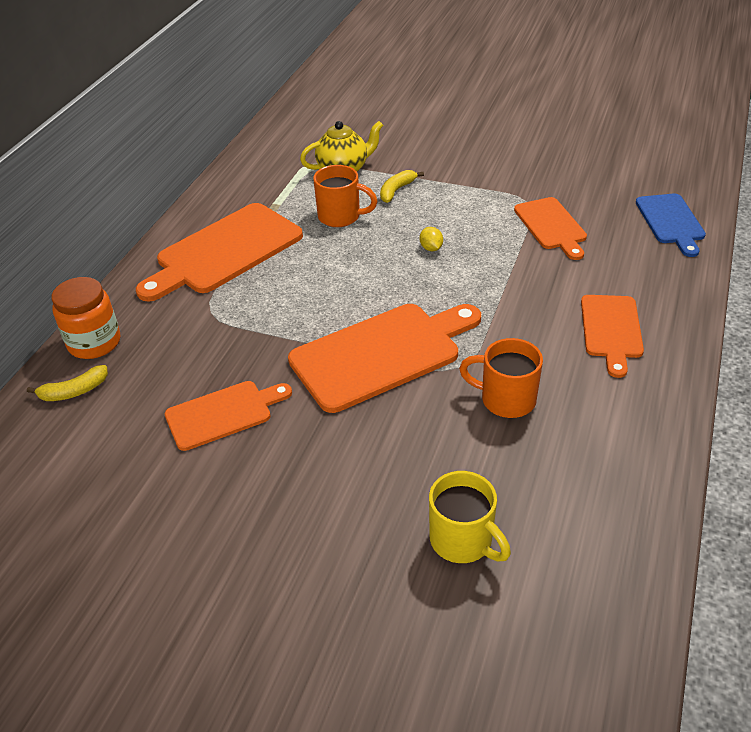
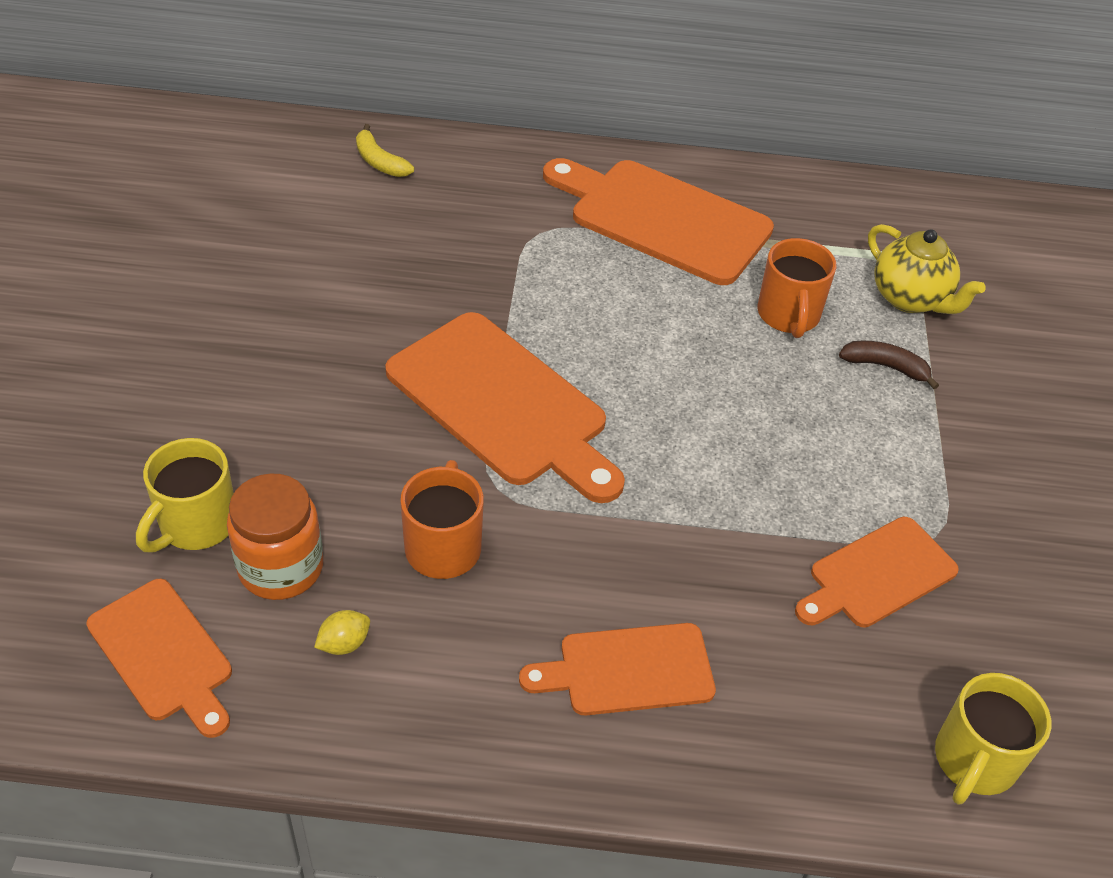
camera: 70 degrees right, 5 degrees up
(94, 343) = (459, 155): orange jar -> orange jar (281, 567)
(223, 414) = (367, 282): orange cutting board -> orange cutting board (163, 655)
(396, 190) = (885, 367): yellow banana -> brown banana
(431, 248) = (753, 426): yellow lemon -> yellow lemon (344, 643)
(671, 222) = (973, 761): blue cutting board -> yellow mug

